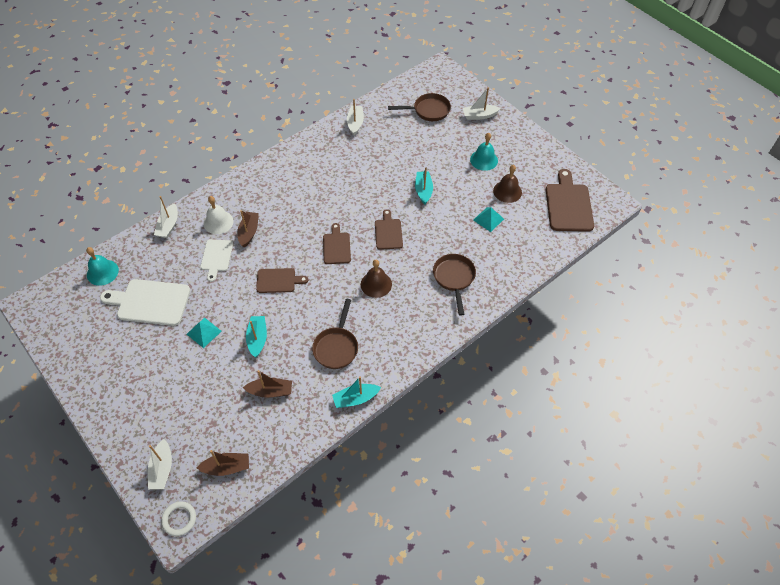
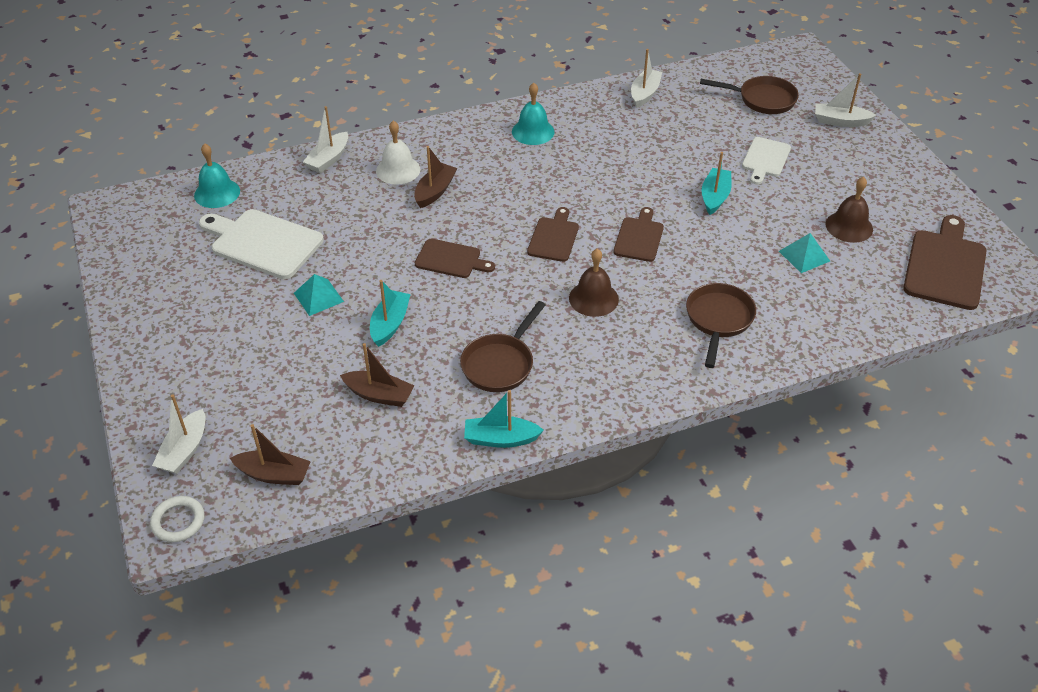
camera: 20 degrees right, 10 degrees down
(216, 257) = (376, 211): white cutting board -> white cutting board (765, 159)
(484, 160) = (826, 178): turquoise bell -> turquoise bell (533, 131)

